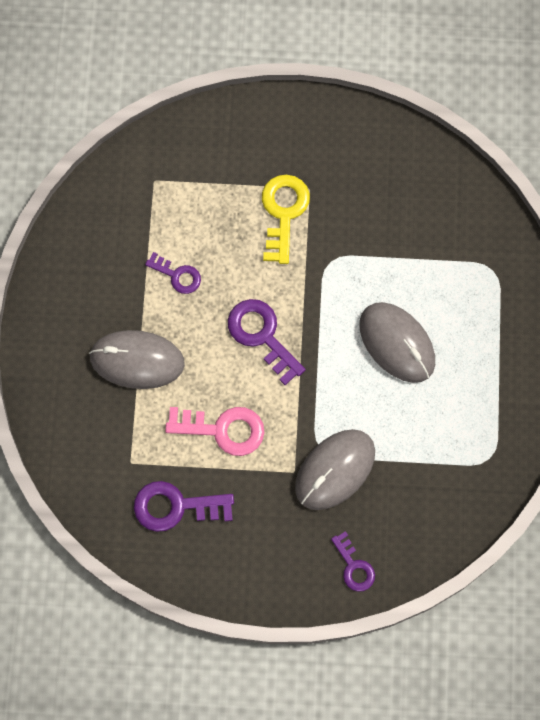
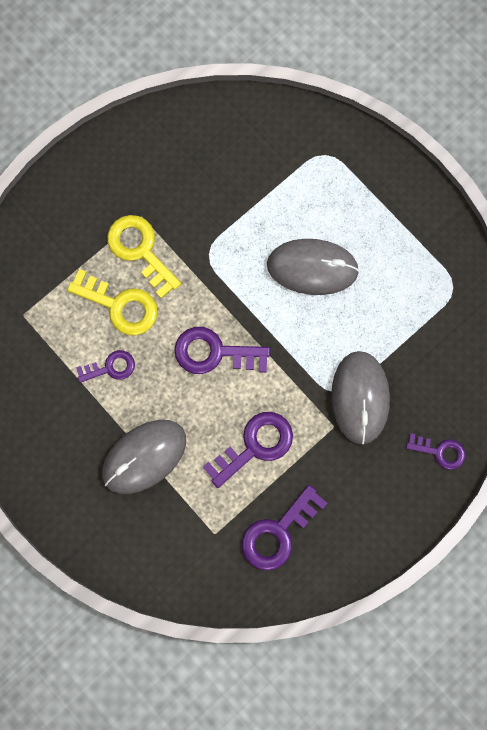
camera: 45 degrees left, 5 degrees up
(223, 429) = (255, 445): pink key -> purple key
(229, 238) = (120, 306): none -> yellow key

